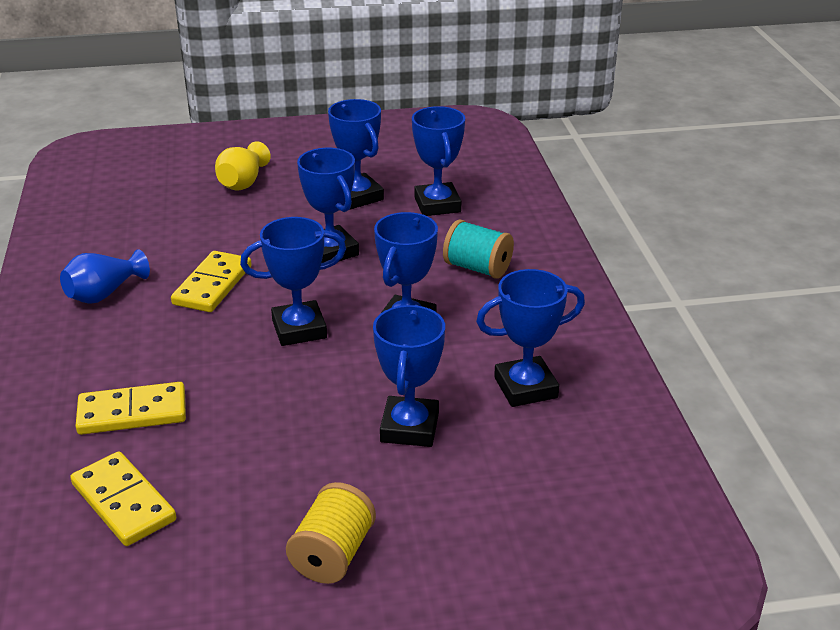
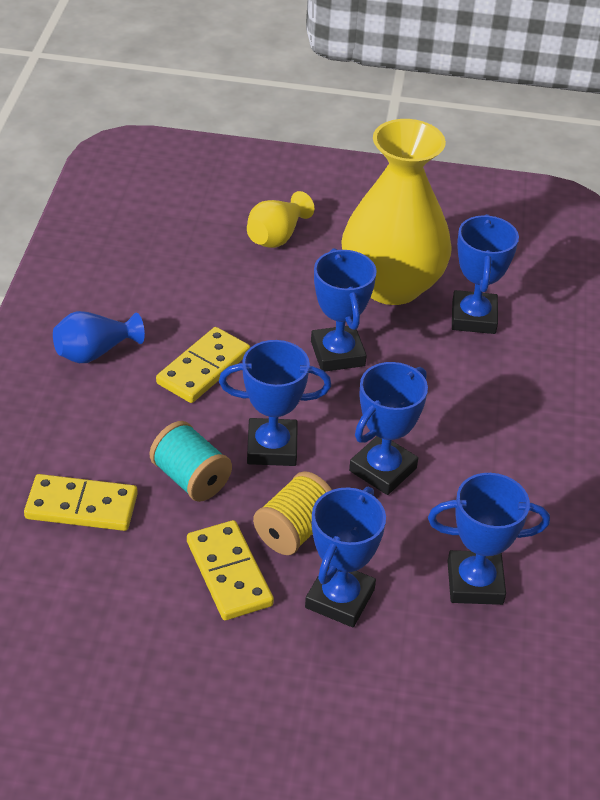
camera: 15 degrees right, 10 degrees up
(123, 502) = (45, 607): yellow domino -> yellow domino (229, 573)
(333, 554) = (217, 721): yellow spool -> yellow spool (294, 530)
(357, 196) = (391, 285): blue trophy -> yellow vase
(477, 268) = (484, 415): turquoise spool -> turquoise spool (190, 478)

